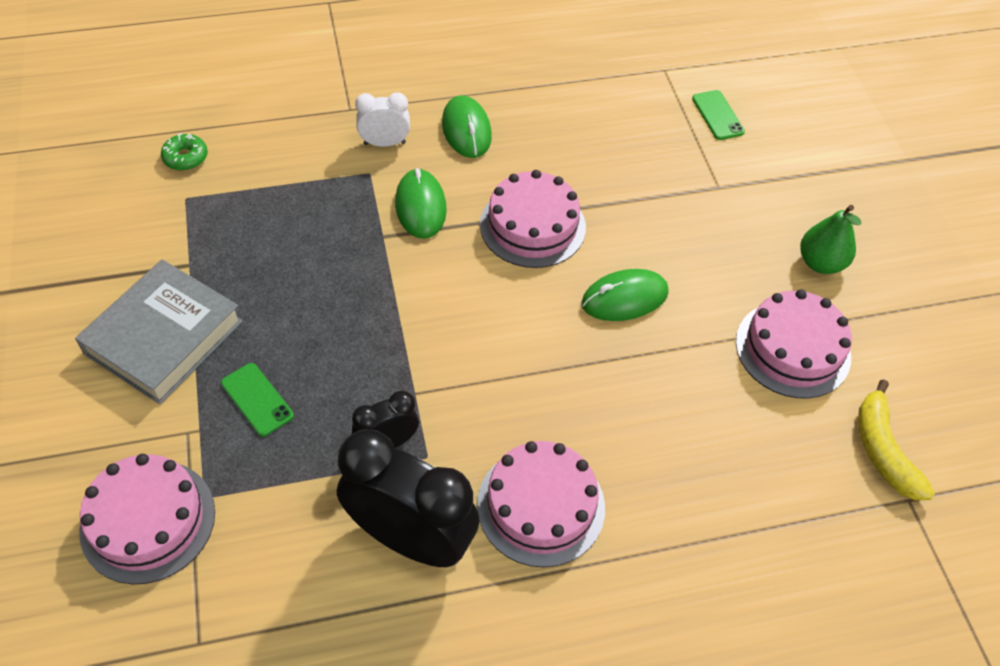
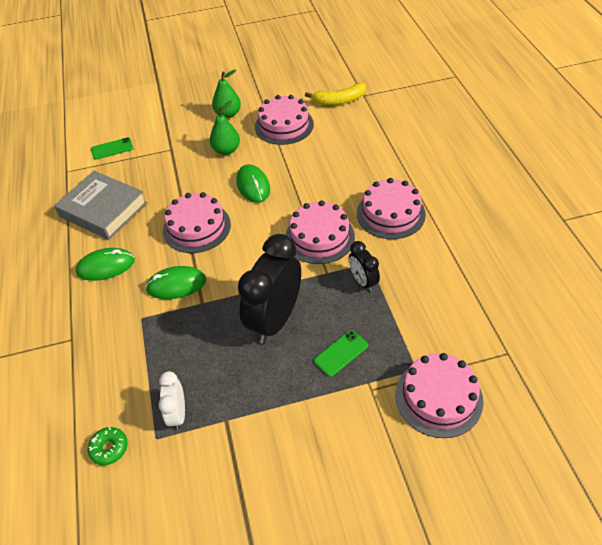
camera: 85 degrees left, 5 degrees down
(164, 337) = (294, 422): grey book -> grey book (103, 210)
(384, 143) = (112, 312): white clock -> white clock (178, 414)
(410, 538) = (421, 264): black clock -> black clock (275, 320)
(494, 388) = (319, 237): none -> pink cake
(717, 261) = (226, 150): none -> green pear

